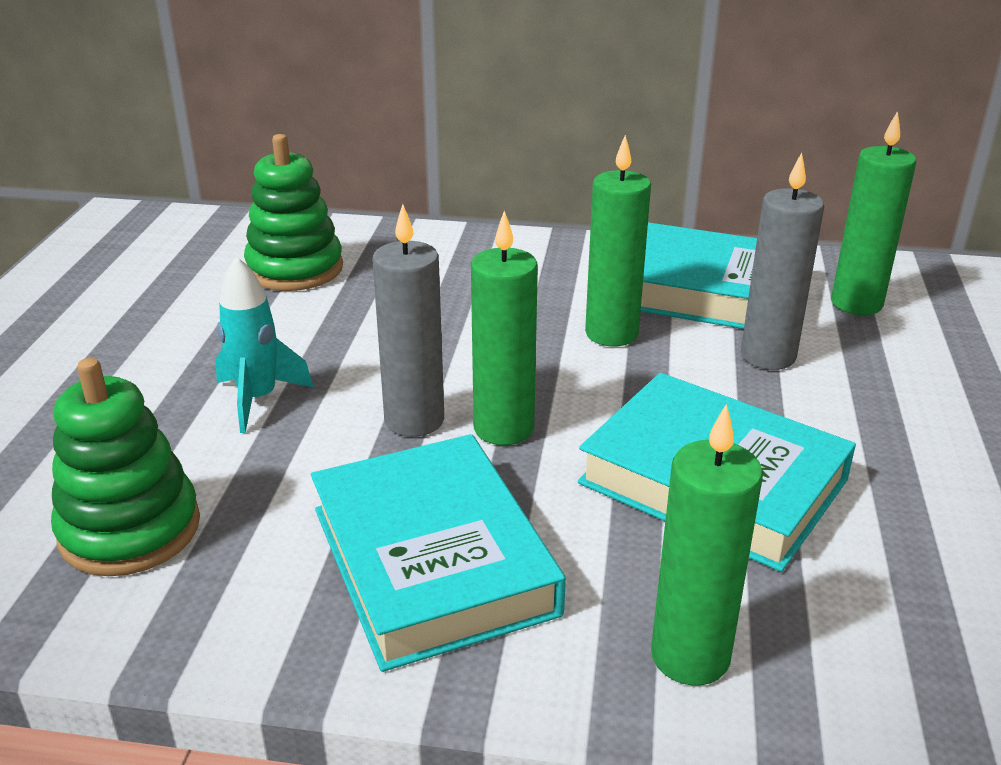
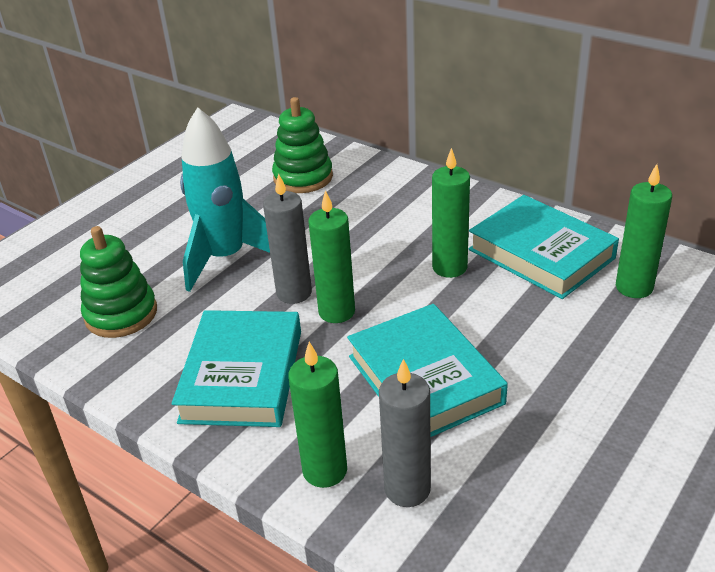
camera: 30 degrees right, 5 degrees up
(258, 399) = (226, 258): turquoise rocket -> turquoise rocket, size x1.80
(768, 356) = (535, 309): grey candle -> grey candle (407, 489)

